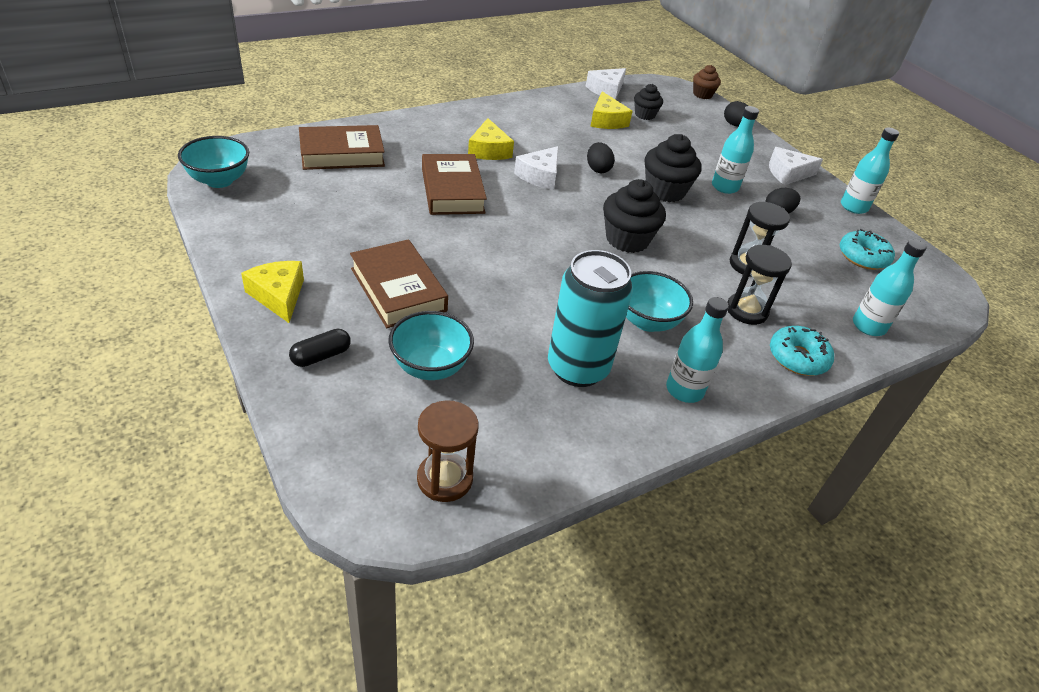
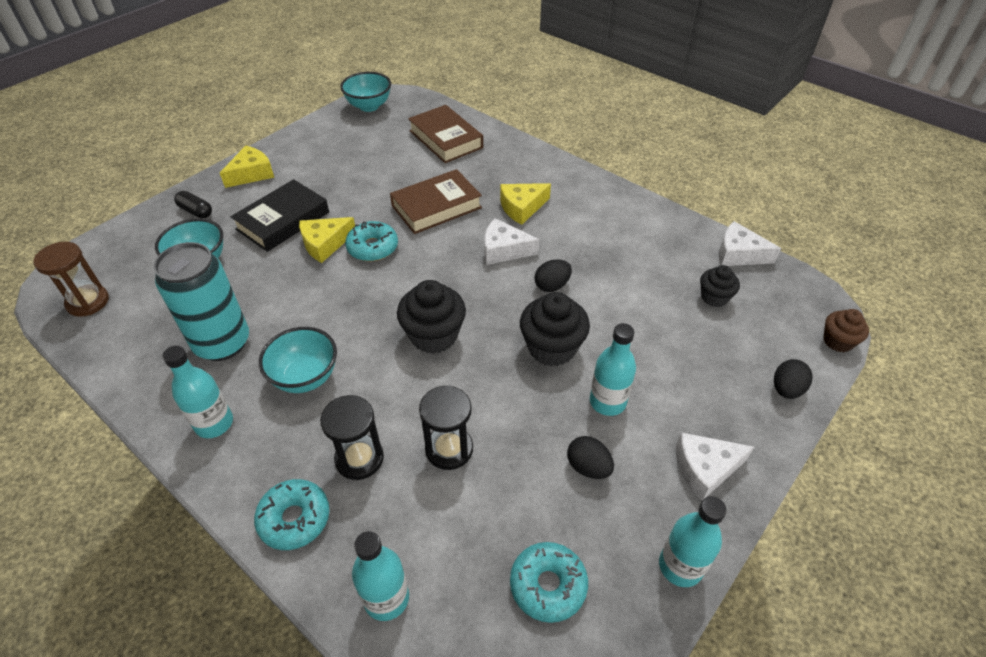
camera: 75 degrees right, 5 degrees up
(398, 289) = (283, 221): brown book -> black book
(489, 242) = (373, 247): none -> turquoise donut
(606, 120) = (664, 269): yellow cheese -> yellow cheese (325, 244)
(788, 173) = (705, 469): white cheese -> white cheese turned 75 degrees counterclockwise

